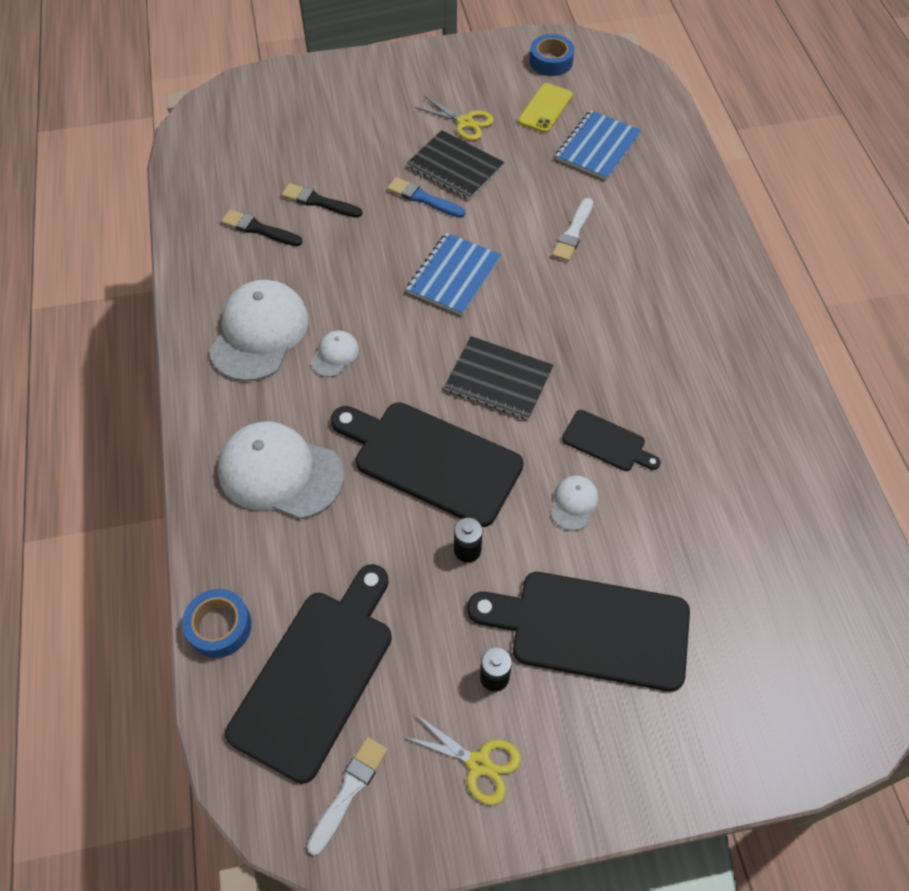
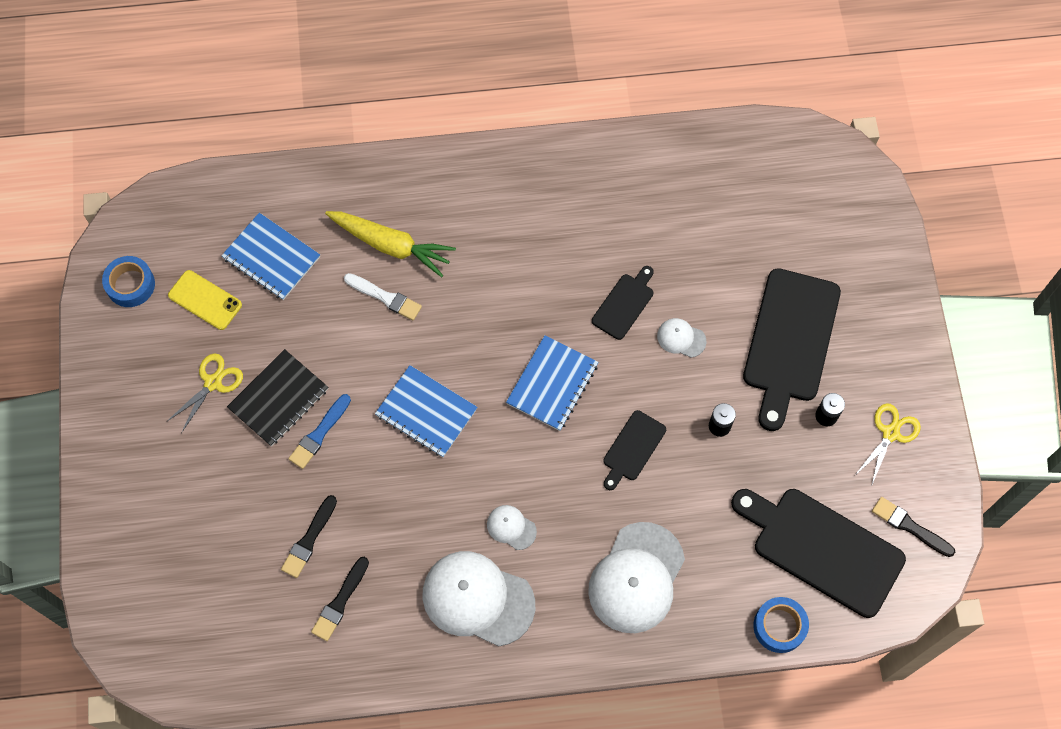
camera: 85 degrees left, 10 degrees up
(349, 791) = (909, 526): white brush -> black brush
(431, 460) = (632, 448): black cutting board -> black cutting board, size x0.50
(498, 379) = (552, 384): black notebook -> blue notebook
(631, 232) = (391, 245): none -> yellow carrot

